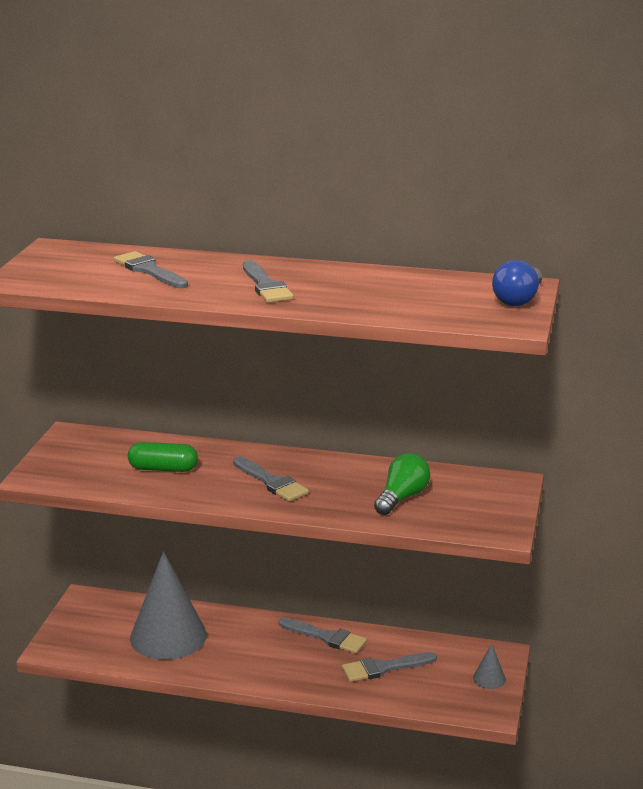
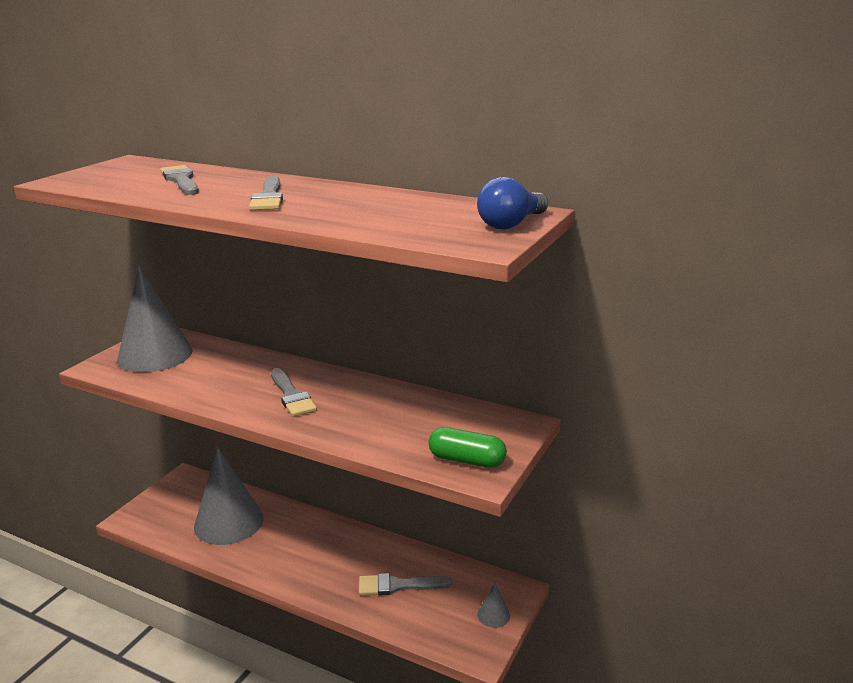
camera: 15 degrees right, 0 degrees up
(88, 457) = (155, 355): none -> grey cone
(163, 469) = (208, 372): green capsule -> green capsule (467, 460)
(326, 637) = (362, 545): grey brush -> none
(402, 498) = (402, 426): green light bulb -> none

